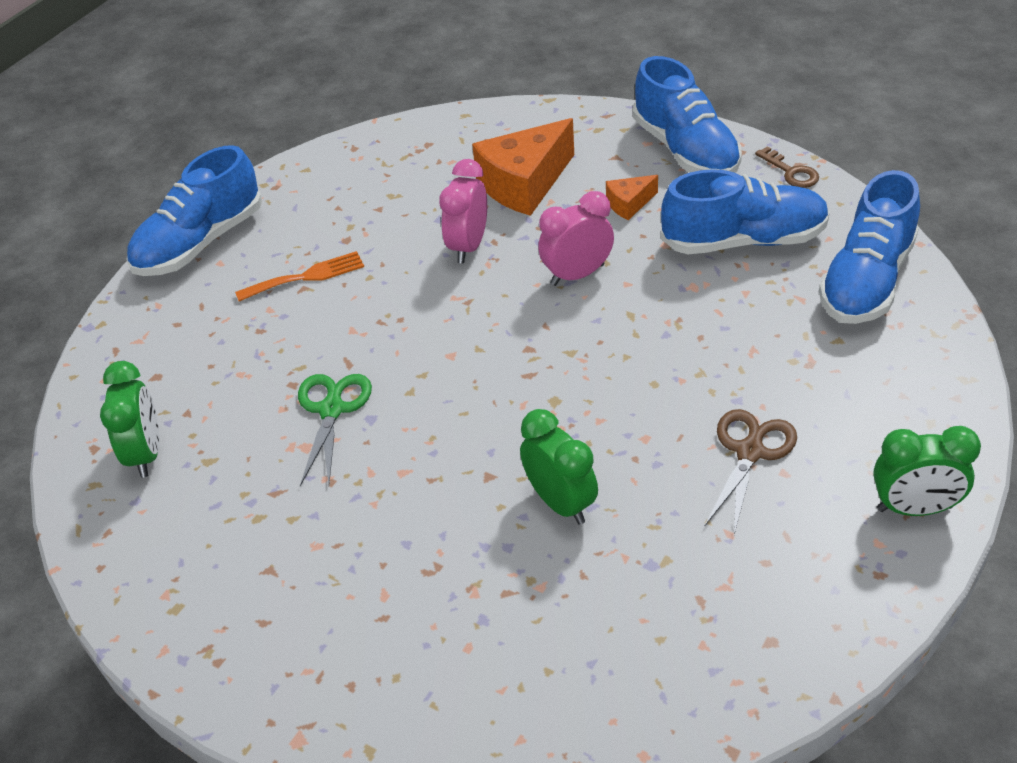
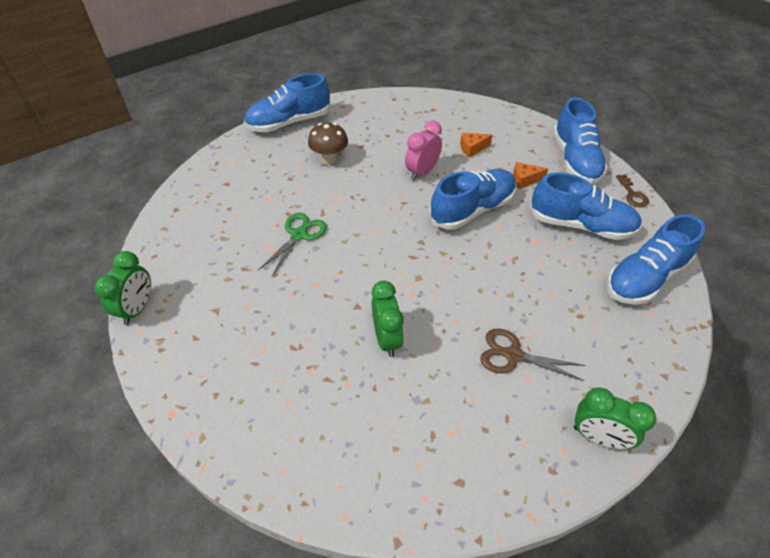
camera: 20 degrees right, 5 degrees up
(146, 454) = (197, 222): green clock -> green clock (137, 308)
(306, 277) = (329, 158): orange fork -> brown mushroom
(524, 184) = (472, 148): orange cheese -> orange cheese, size x0.49
(577, 275) = (472, 210): pink clock -> blue shoe
(750, 452) = (513, 355): brown scissors -> brown scissors turned 120 degrees counterclockwise

